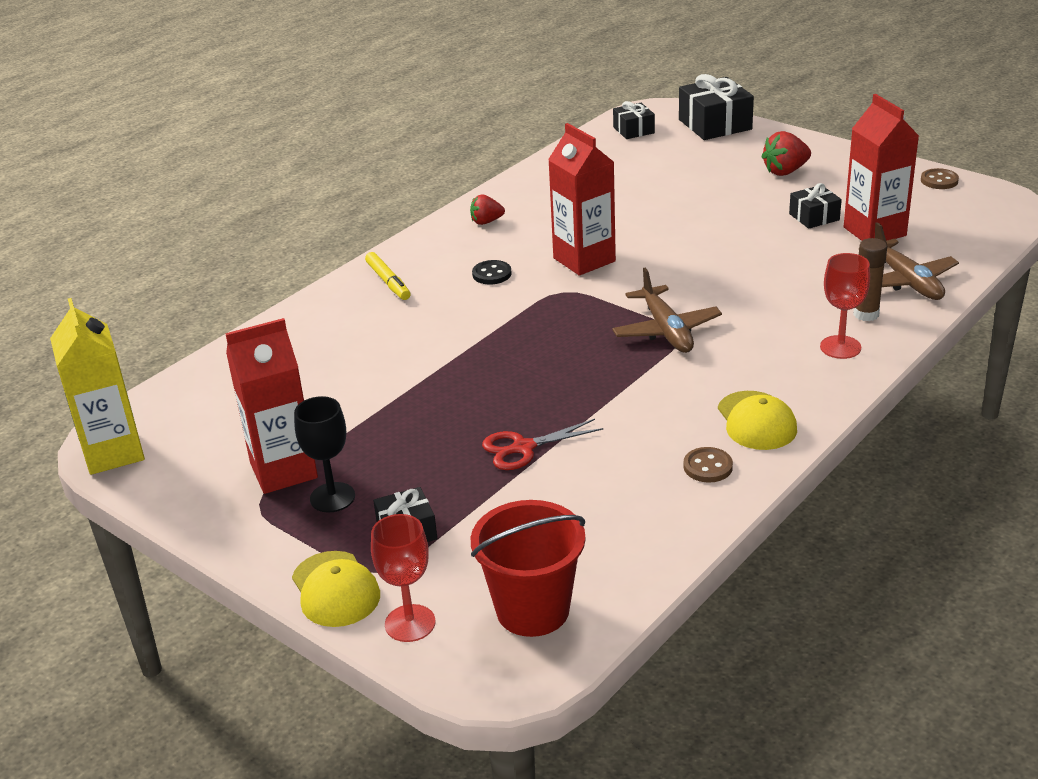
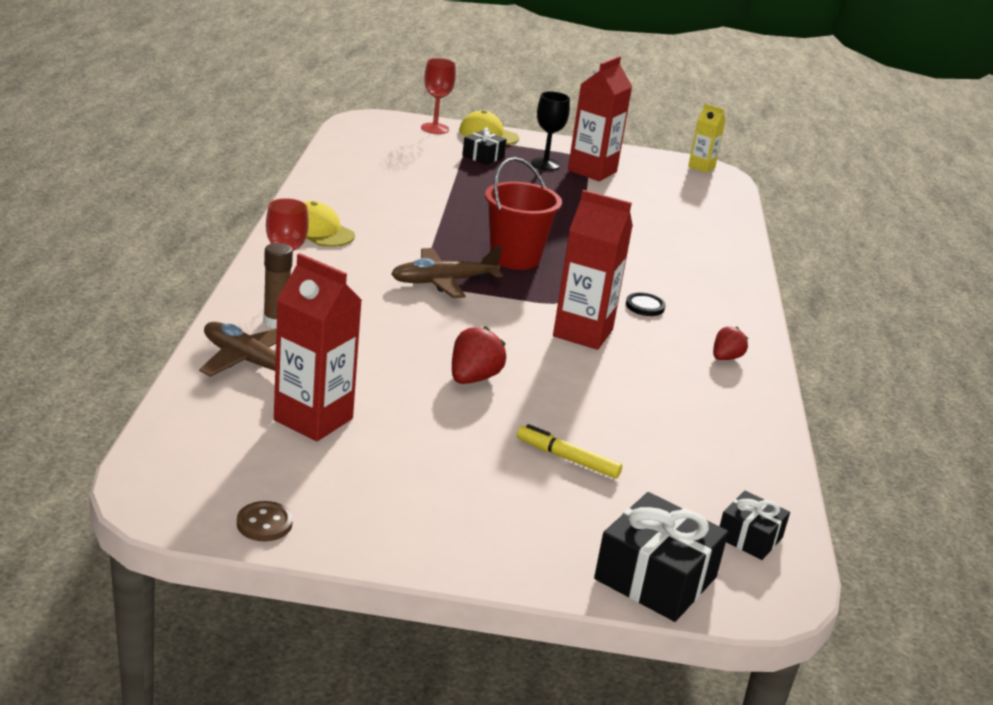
camera: 140 degrees right, 5 degrees down
(113, 453) = (701, 167): yellow carton -> yellow carton, size x0.58
(388, 282) = (717, 286): yellow marker -> yellow marker (567, 459)
(523, 448) = (464, 197): red scissors -> none
(532, 610) = (378, 138): red bucket -> red bucket (515, 258)
(666, 330) = (443, 282): brown plane -> brown plane turned 60 degrees counterclockwise
(708, 467) = (333, 203): brown button -> none
(785, 171) = (481, 497): red strawberry -> red strawberry (473, 378)
(814, 217) = (395, 428): black gift -> none

